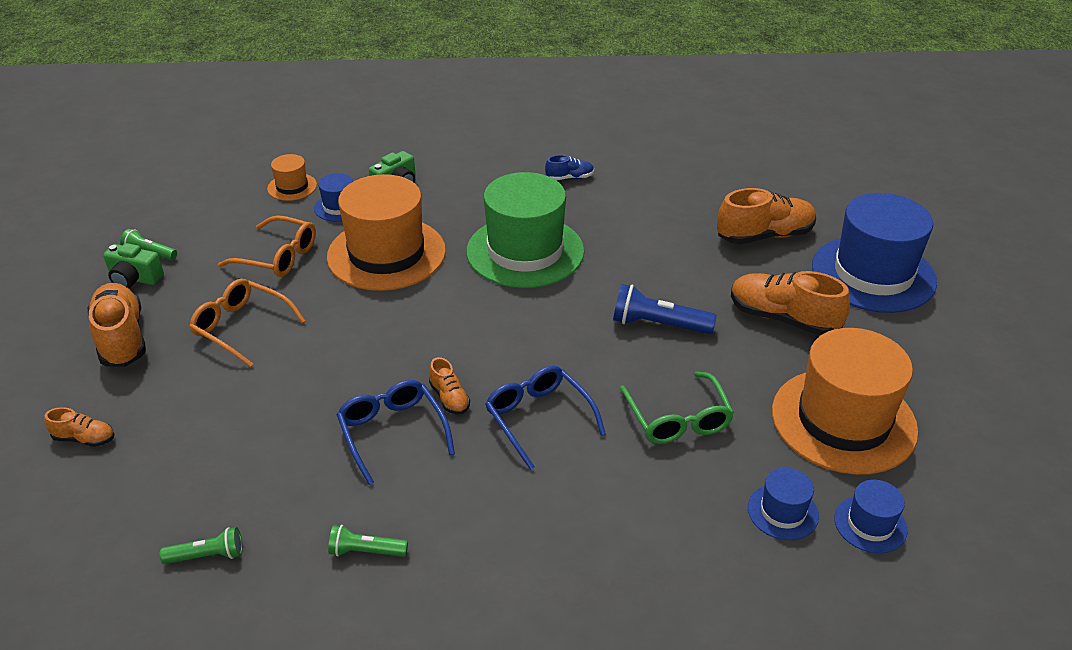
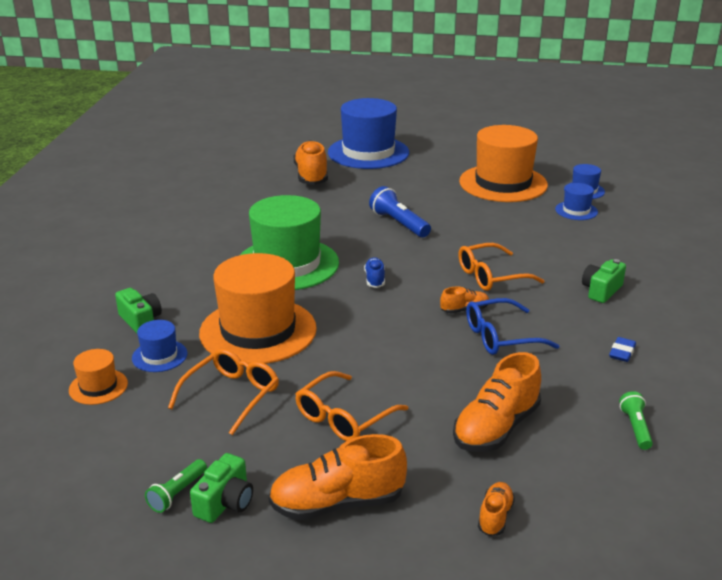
camera: 80 degrees left, 10 degrees down
(366, 551) = (622, 352): green flashlight -> blue eraser
(524, 535) = (601, 291): none -> green camera
(539, 419) = (492, 276): blue glasses -> orange glasses
(570, 178) = (188, 235): blue shoe -> blue shoe (375, 279)
(658, 324) = (399, 223): blue flashlight -> blue flashlight turned 120 degrees clockwise
(677, 418) = (496, 229): green glasses -> none
(783, 318) = (405, 184): orange shoe -> orange shoe (496, 428)

